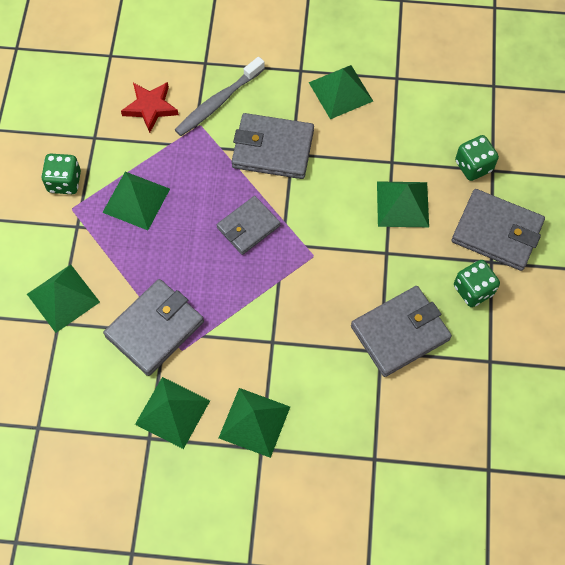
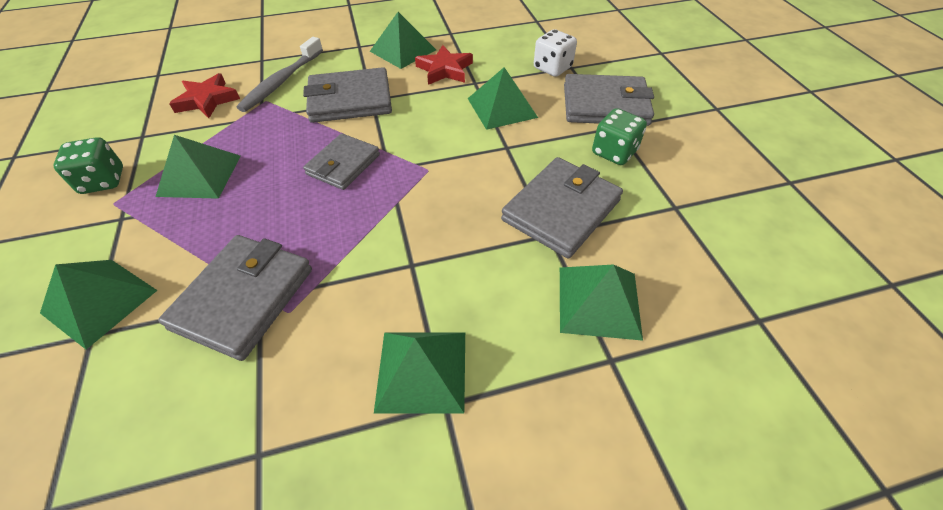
camera: 20 degrees left, 15 degrees down
(172, 412) = (291, 400): green pyramid -> green pyramid (598, 301)
(370, 134) = (444, 70): none -> red star
(473, 166) = (552, 68): green dice -> white dice

